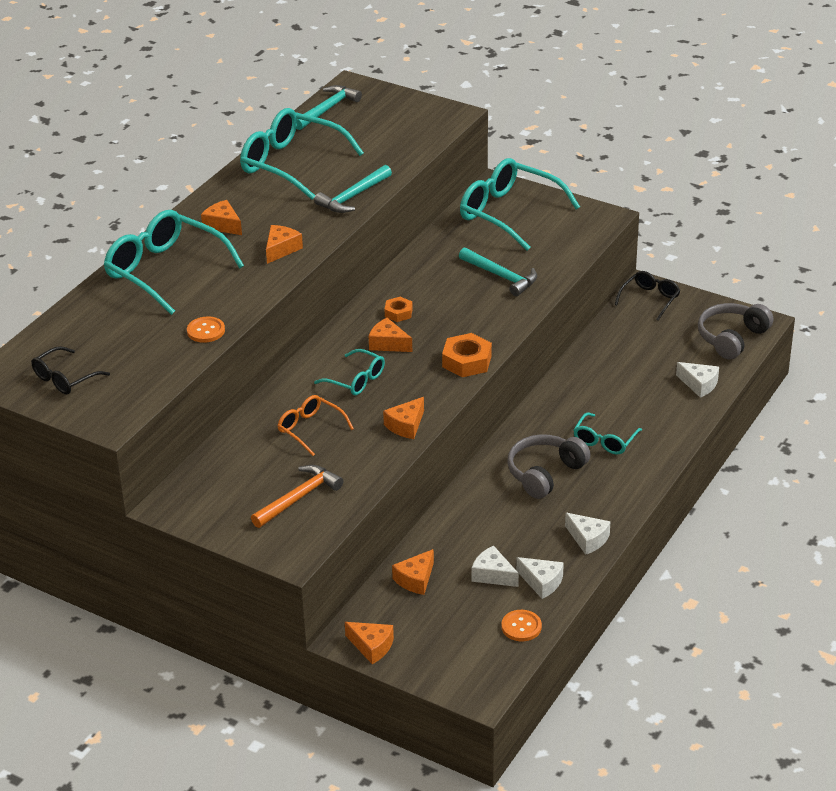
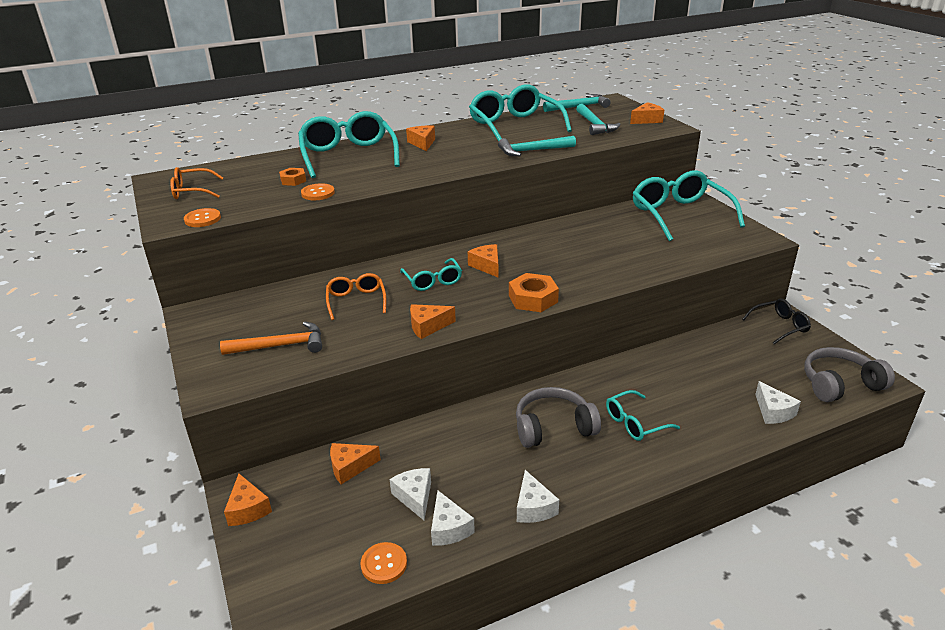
camera: 35 degrees right, 5 degrees down
(65, 378) = (193, 191): black glasses -> orange glasses
(135, 404) = (202, 219): none -> orange button
(281, 249) = (439, 165): orange cheese -> orange cheese (647, 120)
(398, 313) = (519, 249): orange nut -> orange nut (293, 180)
(501, 276) = (629, 251): turquoise hammer -> turquoise hammer (595, 125)

